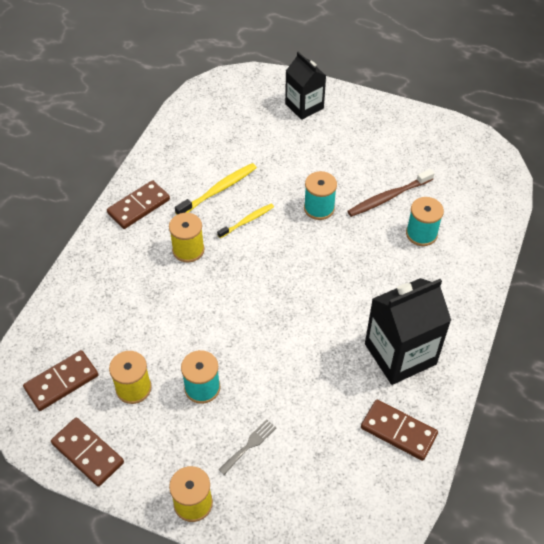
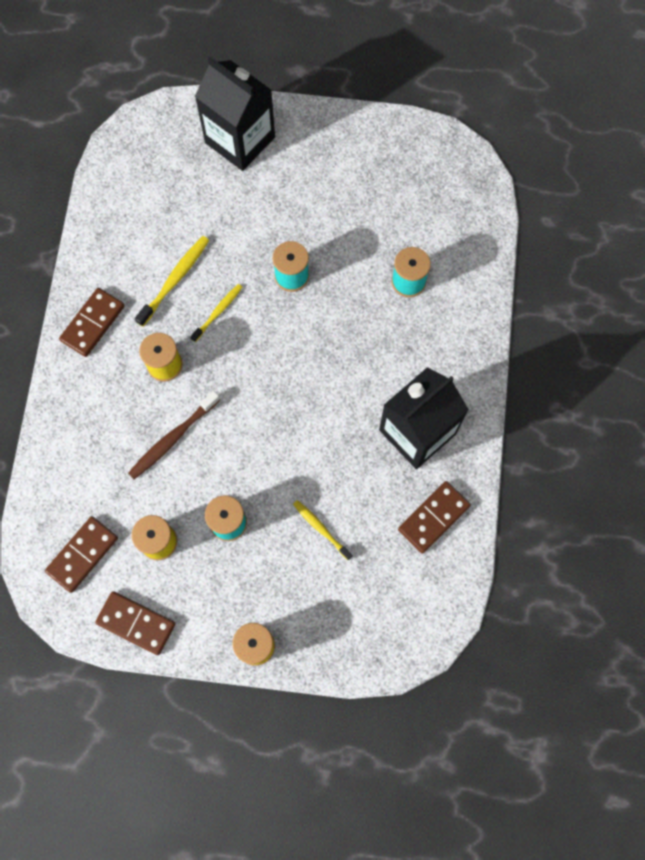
camera: 15 degrees left, 20 degrees up
(249, 445) = (293, 571): grey fork -> none
(287, 414) = (321, 528): none -> yellow toothbrush
(304, 106) = (240, 140): black carton -> black carton, size x1.53
(388, 197) = (363, 243): brown toothbrush -> brown toothbrush (173, 438)
(398, 431) = (433, 518): brown domino -> brown domino turned 60 degrees counterclockwise

